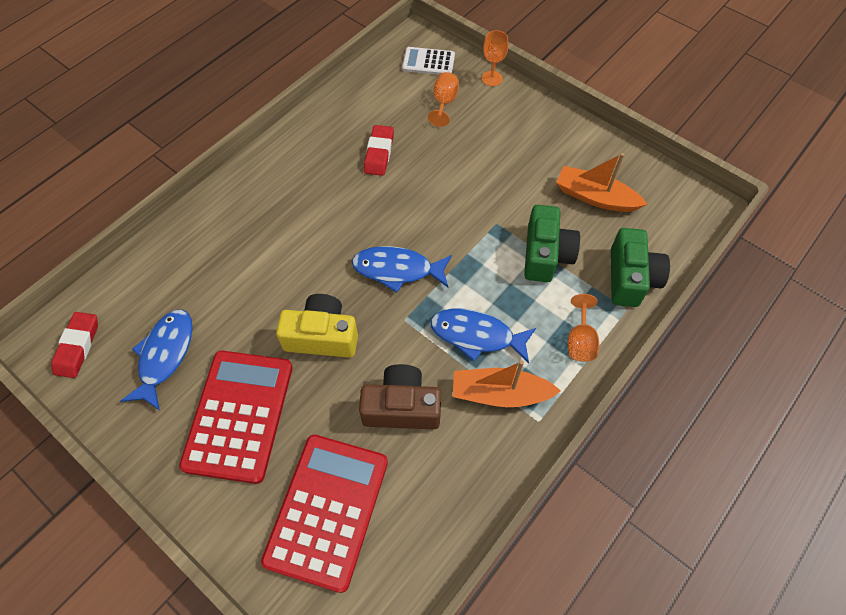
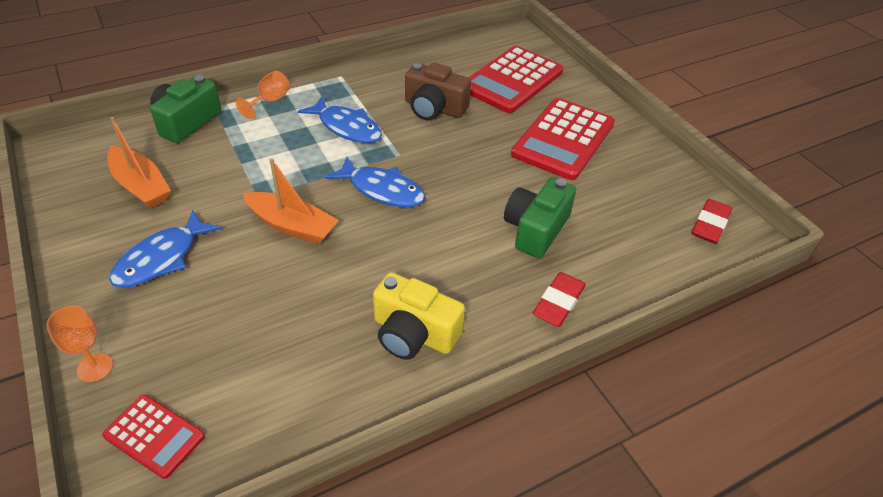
camera: 160 degrees left, 15 degrees down
(165, 355) = (623, 193): blue fish -> blue fish (161, 258)
(322, 336) = (477, 165): yellow camera -> yellow camera (413, 333)
(379, 153) = (326, 312): red eraser -> red eraser (558, 303)
(428, 62) = (154, 436): white calculator -> red calculator
(444, 103) = (192, 353): orange goblet -> none
(500, 393) = (356, 94): orange boat -> orange boat (292, 226)
(546, 254) = (238, 158): green camera -> green camera (535, 229)

